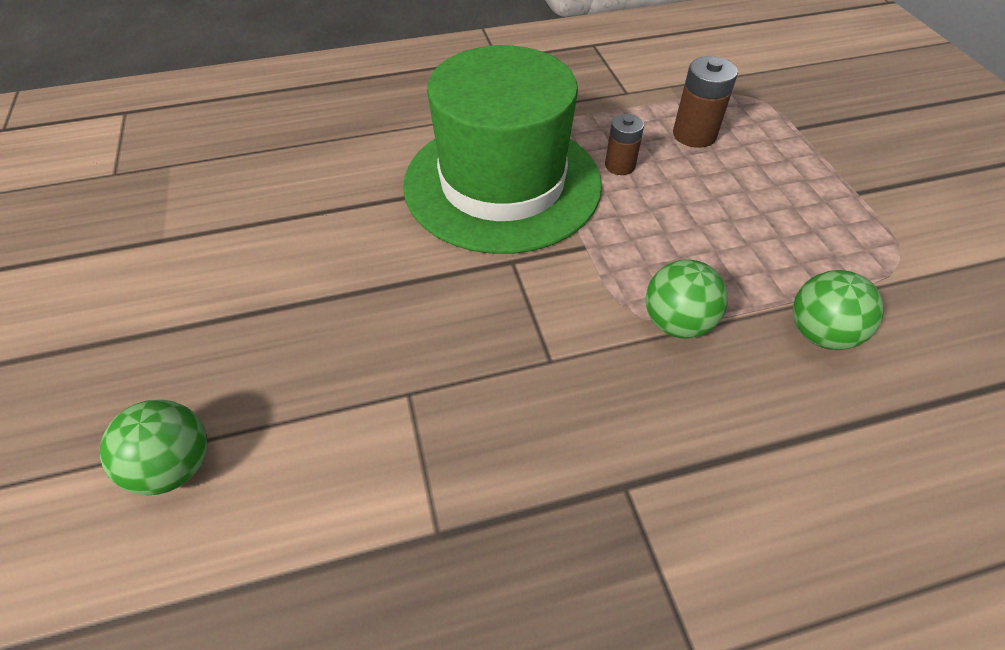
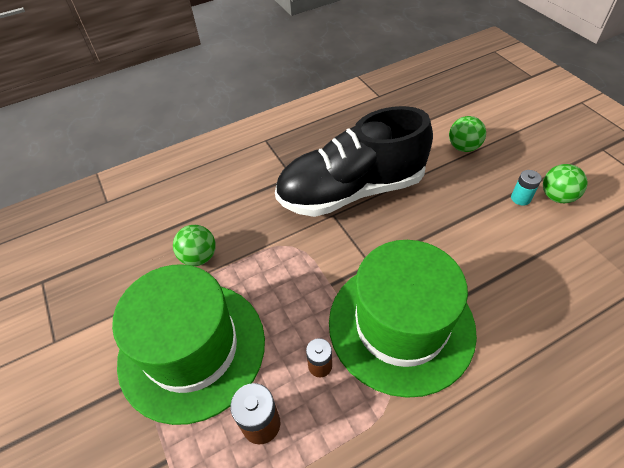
camera: 170 degrees right, 0 degrees up
(185, 312) = (520, 198): none -> turquoise battery
(495, 407) = (351, 190): none -> black shoe
(677, 323) = (273, 246): green ball -> green ball (557, 196)
(795, 209) = (192, 349): none -> green hat

